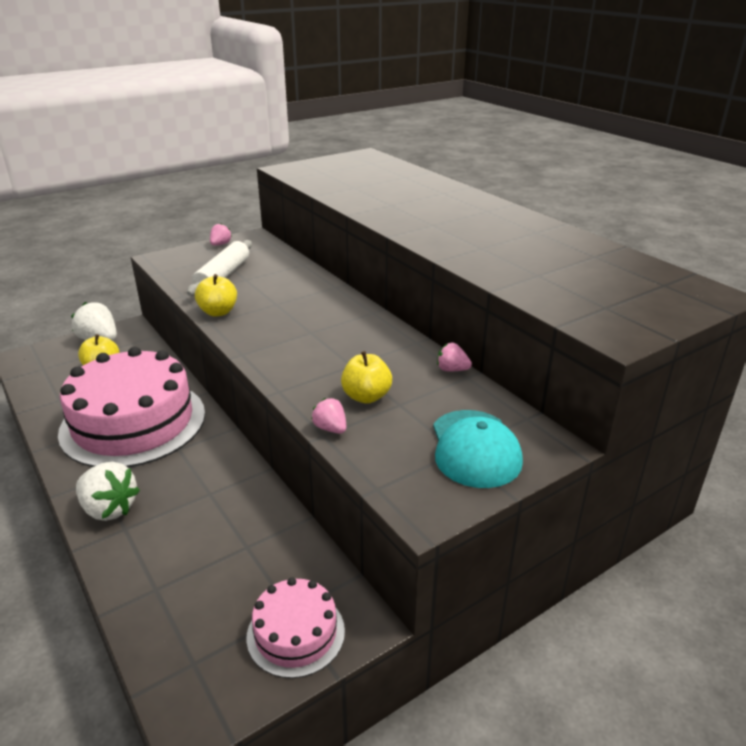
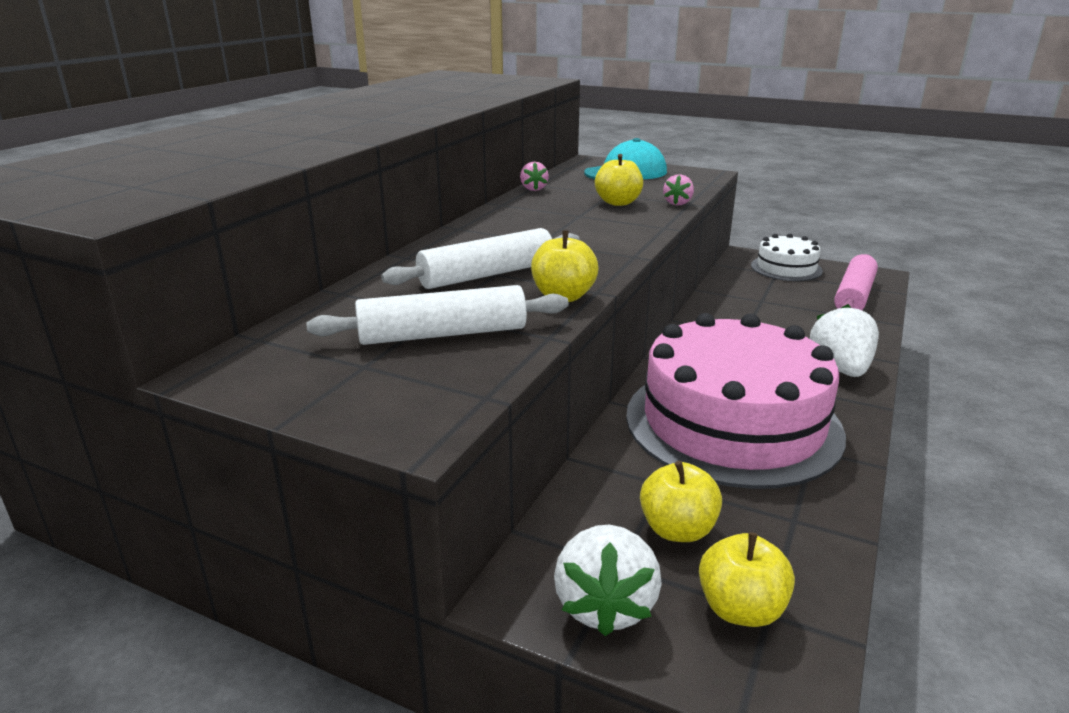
camera: 120 degrees left, 5 degrees down
(53, 364) = (740, 609): none -> yellow apple
(179, 634) = (853, 296): none -> pink rolling pin
(220, 244) = (286, 391): pink strawberry -> none
(277, 301) = (487, 275): none -> white rolling pin
(295, 633) = (786, 268): pink cake -> white cake

